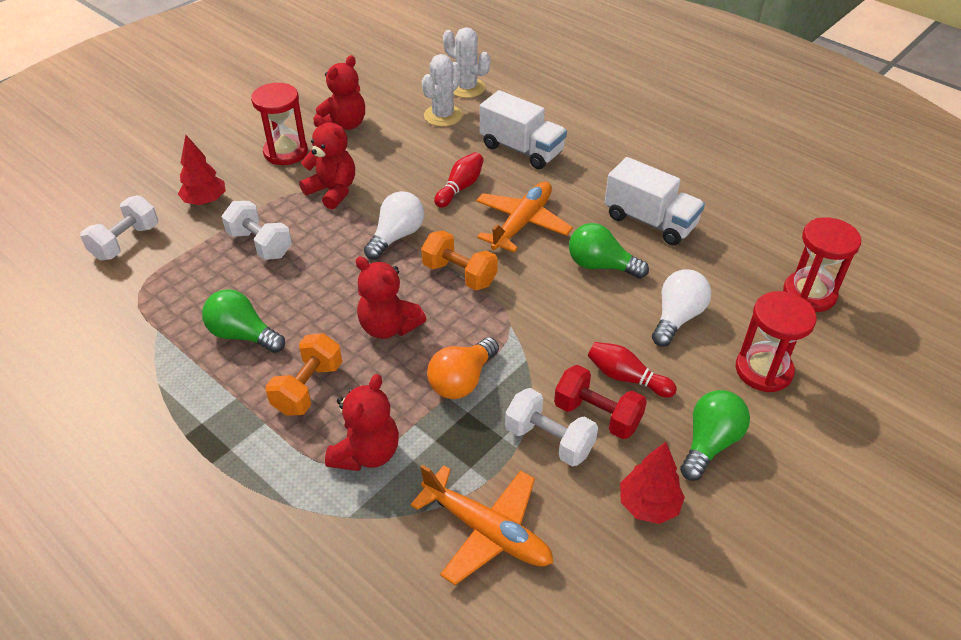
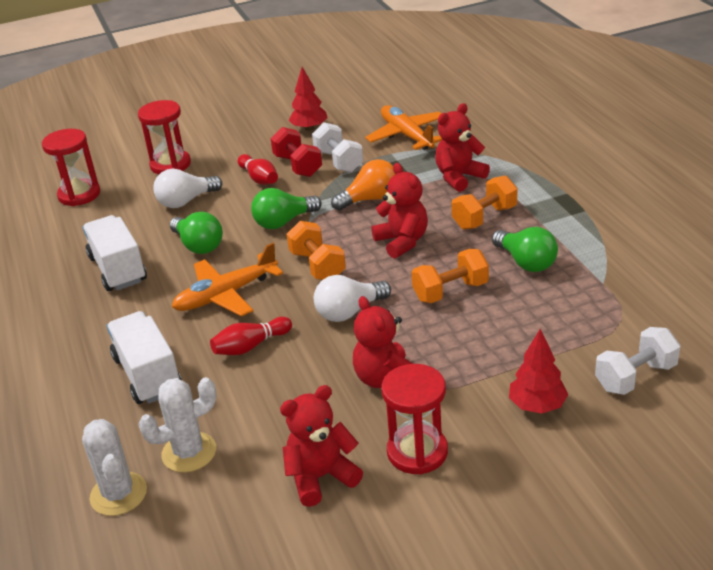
camera: 150 degrees left, 10 degrees down
(260, 244) = (487, 338): white dumbbell -> none
(311, 280) = (450, 291): none -> orange dumbbell
(709, 443) = (246, 143): green light bulb -> green light bulb (283, 222)

